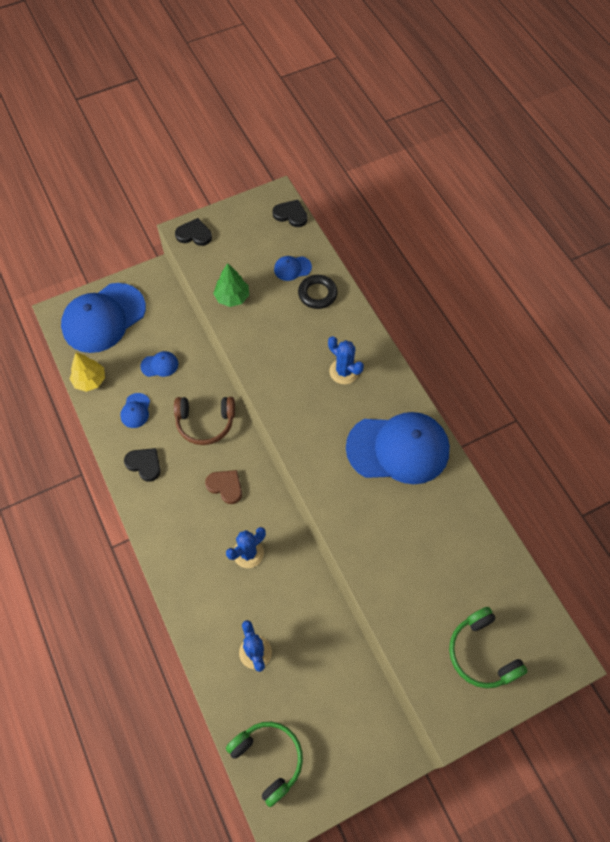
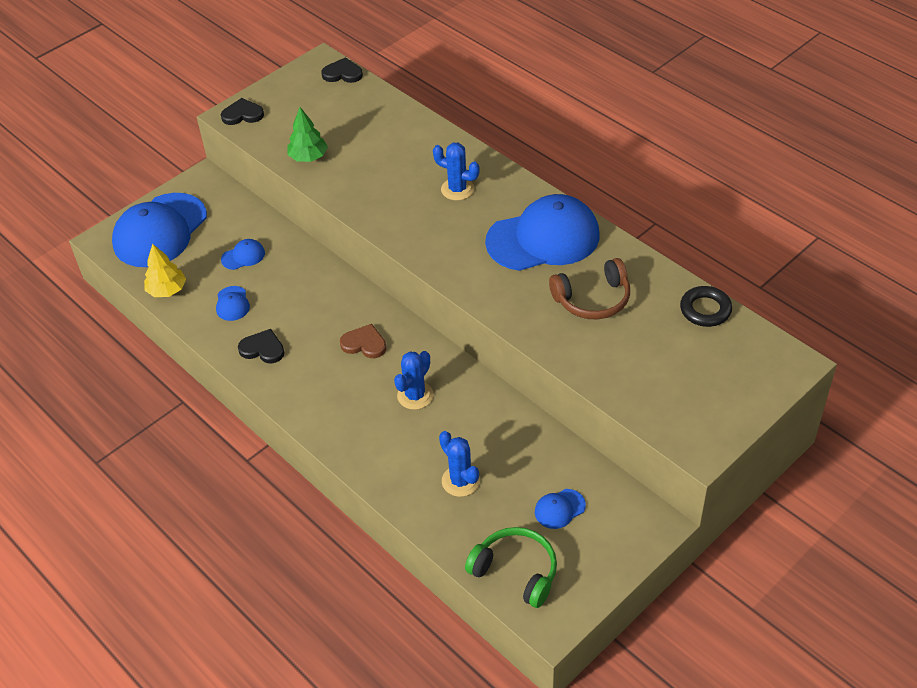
camera: 15 degrees left, 15 degrees down
(205, 423) = (317, 294): brown headphones -> brown headphones (593, 299)
(292, 268) = (364, 117): blue cap -> blue cap (559, 509)
(317, 294) = (400, 132): black ring -> black ring (705, 310)
(482, 653) = (704, 382): green headphones -> none

